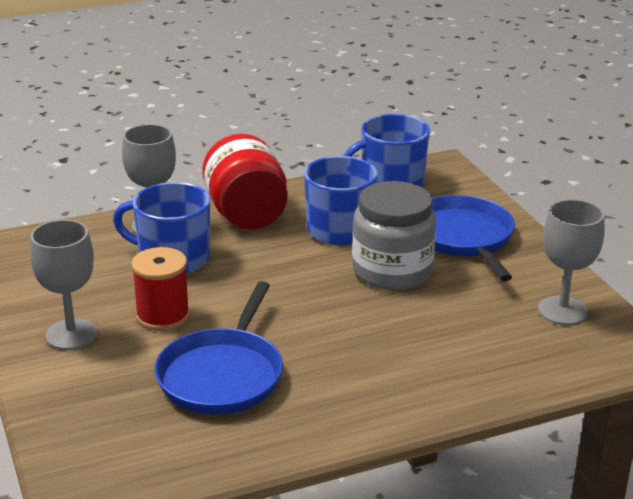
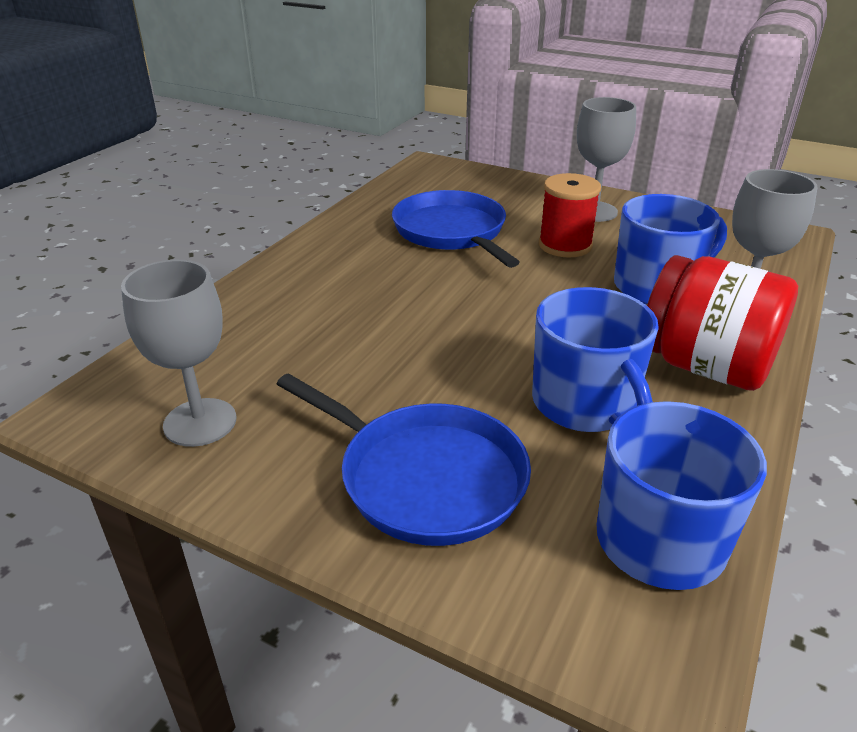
camera: 140 degrees right, 5 degrees up
(392, 271) = (449, 377): grey jar -> none

